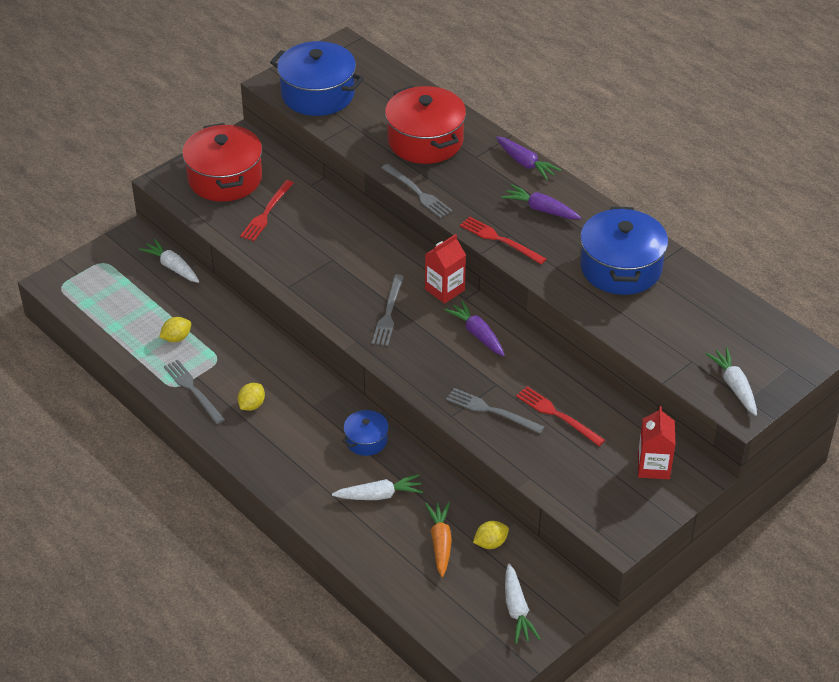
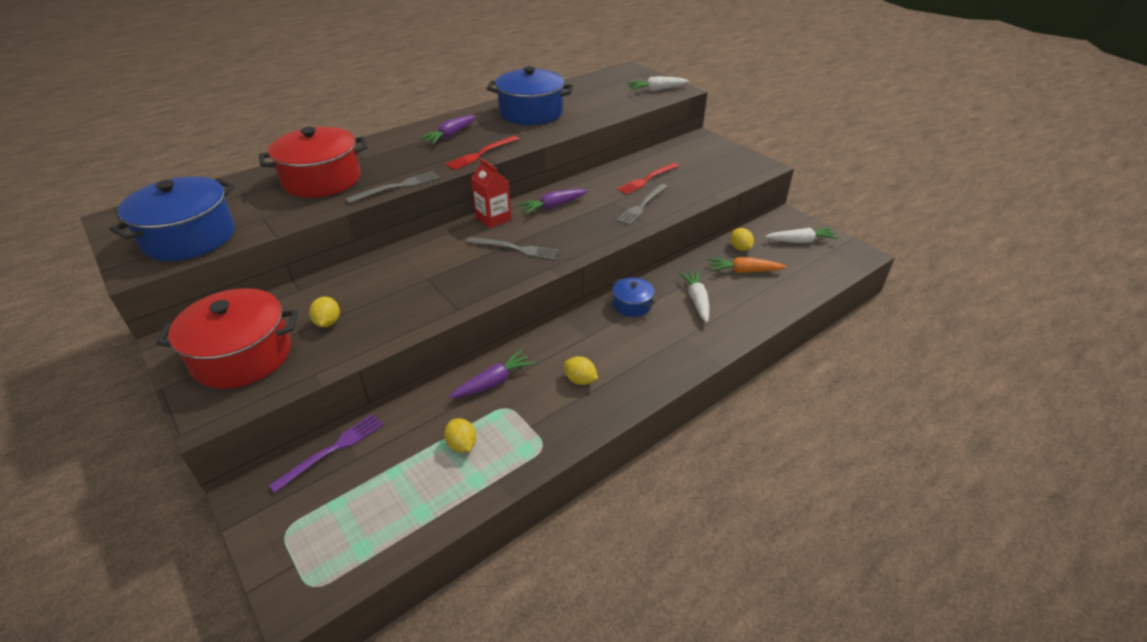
camera: 85 degrees left, 5 degrees down
(172, 267) = (332, 450): white carrot -> purple fork
(193, 390) = (551, 429): grey fork -> none
(266, 213) = (328, 322): red fork -> yellow lemon
(525, 163) = (387, 138): purple carrot -> purple carrot (493, 382)
(653, 466) = (695, 150): red carton -> none

